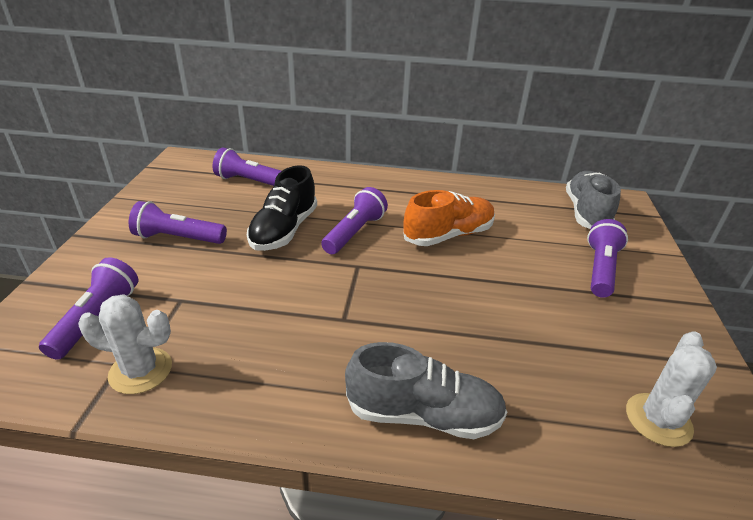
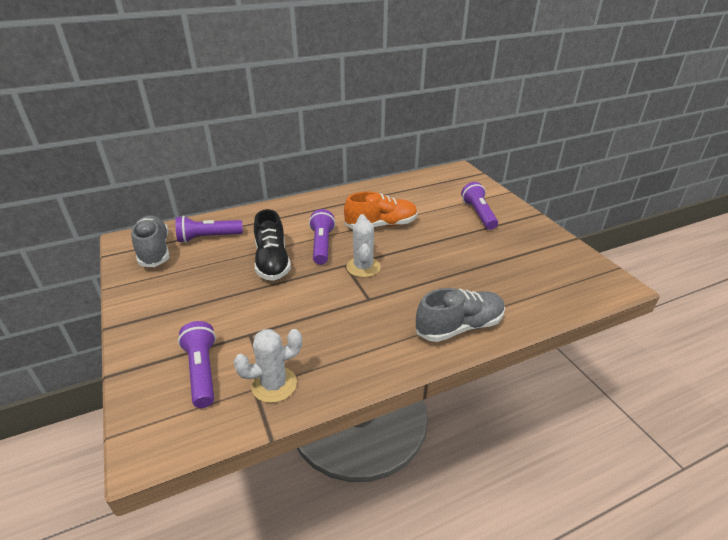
camera: 30 degrees left, 0 degrees up
(178, 238) = (198, 296): purple flashlight -> none
(448, 235) = (381, 225): orange shoe -> orange shoe turned 45 degrees clockwise
(586, 213) = (445, 184): grey shoe -> grey shoe (154, 251)
(658, 420) = (561, 278): white cactus -> white cactus (363, 267)

